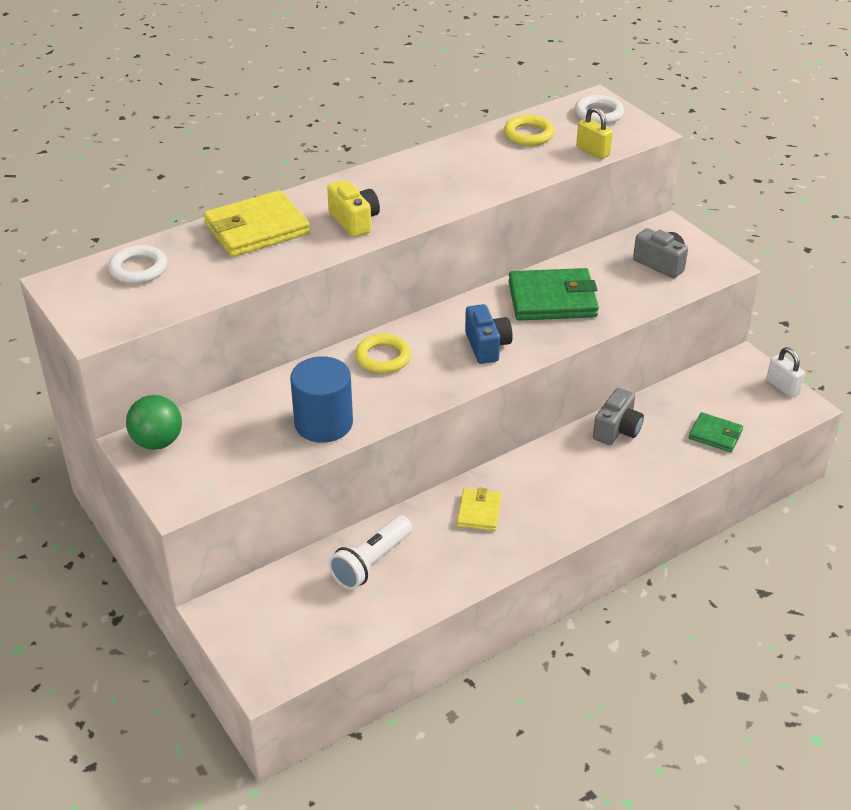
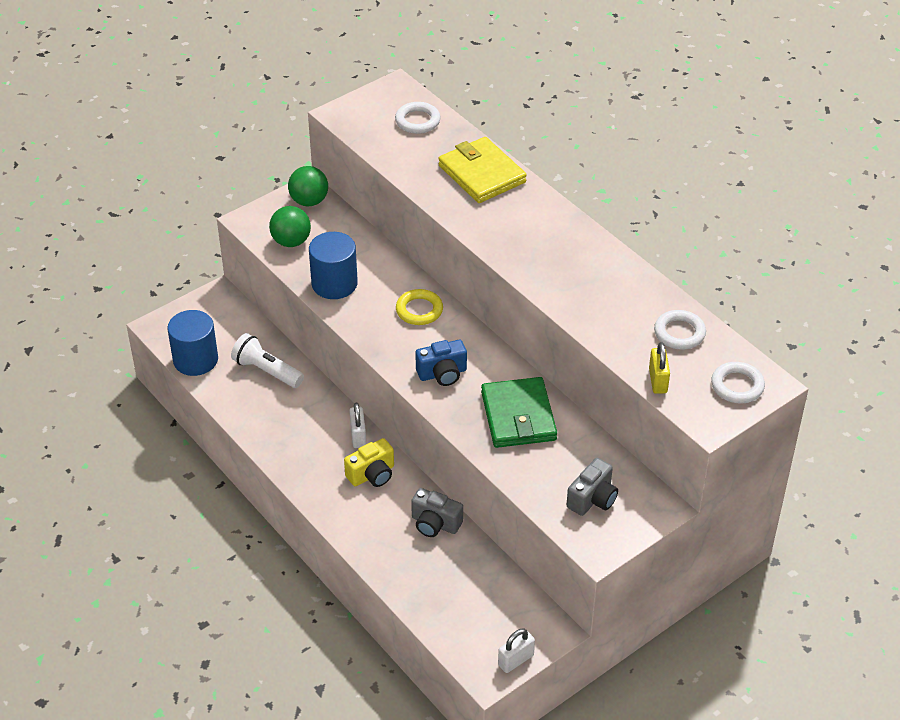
camera: 85 degrees right, 5 degrees up
(233, 460) = (291, 241): none -> green ball
(339, 635) = (195, 360): none -> blue cylinder
(354, 221) = (502, 228): yellow camera -> yellow camera (372, 474)
(479, 512) = (324, 431): yellow wallet -> none
(489, 483) = (358, 436): none -> white padlock
(528, 135) = (679, 333): yellow ring -> white ring
(593, 151) = (658, 381): yellow padlock -> yellow padlock turned 45 degrees counterclockwise
(715, 435) = (436, 598): green wallet -> none

